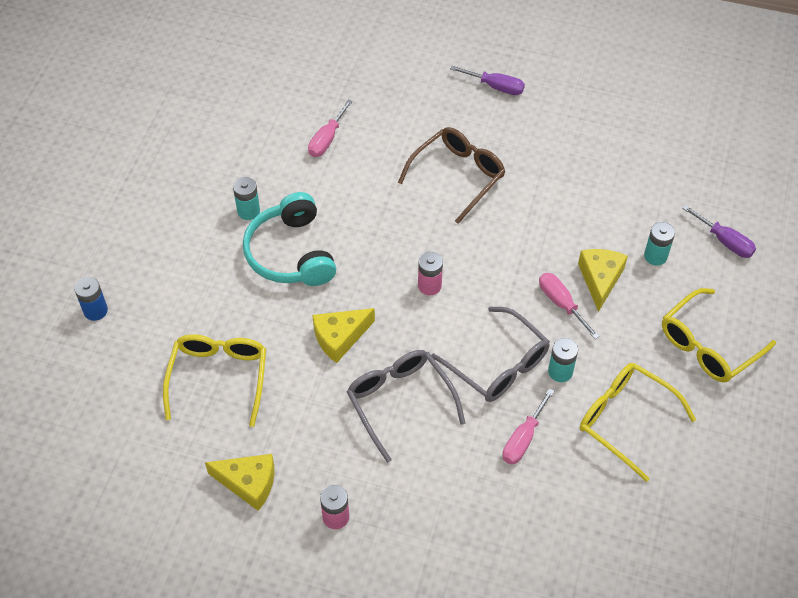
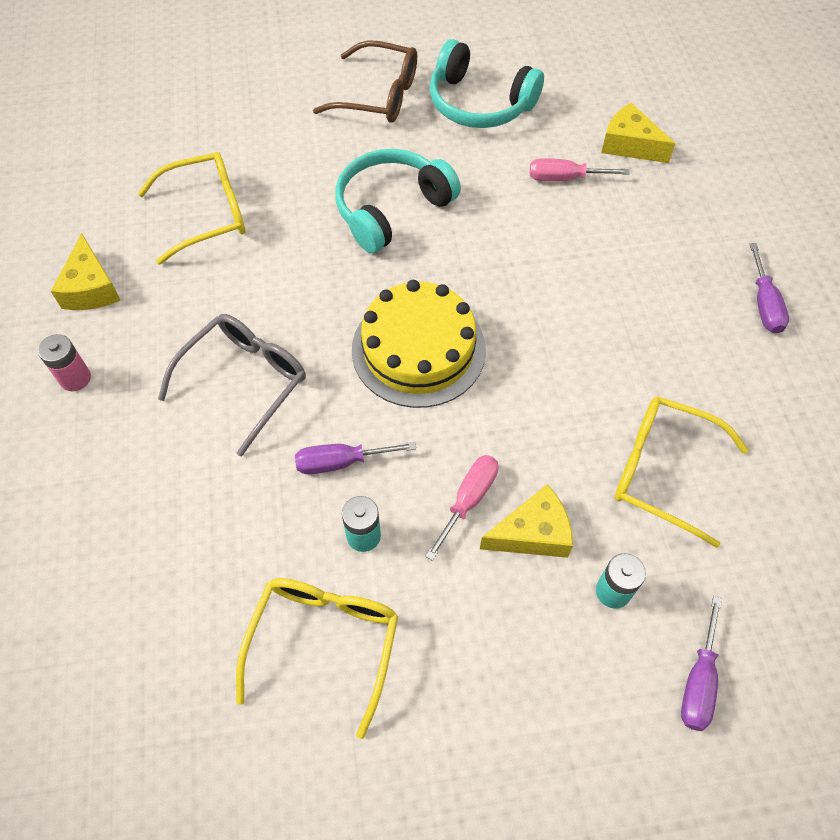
camera: 65 degrees right, 5 degrees up
(95, 310) = (242, 94): blue battery -> none
(218, 157) = (479, 103): none -> turquoise headphones
(248, 211) = (425, 154): turquoise battery -> none
(340, 338) = (304, 293): yellow cheese -> yellow cheese (629, 145)
(429, 285) = (418, 349): pink battery -> yellow cake
(458, 176) = (596, 317): brown glasses -> brown glasses (378, 95)
(498, 365) = (341, 462): grey glasses -> purple screwdriver
(523, 439) = (246, 528): pink screwdriver -> none
(708, 345) = (498, 717): yellow glasses -> yellow glasses (663, 471)

